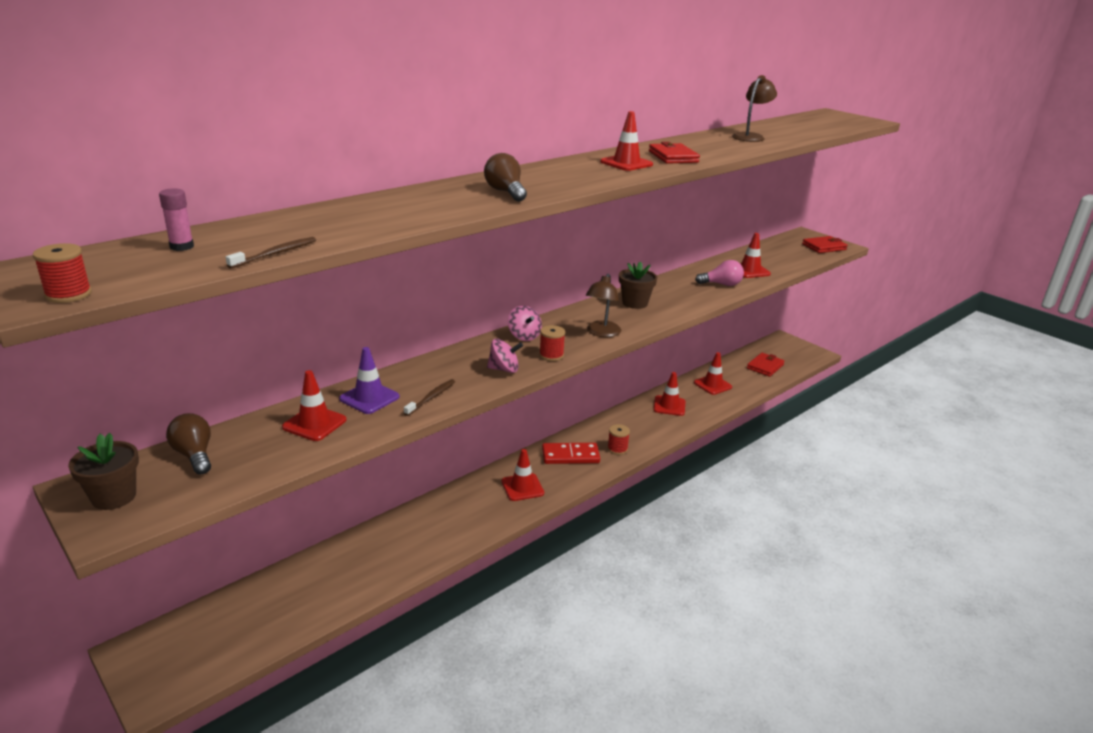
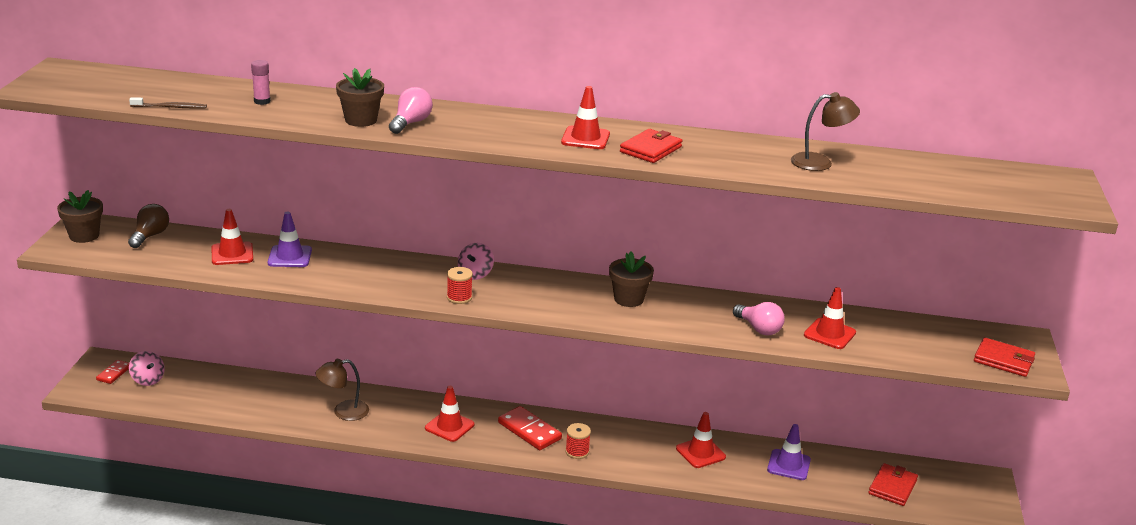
camera: 50 degrees right, 0 degrees up
(68, 295) = (45, 90): red spool -> none
(167, 652) = (114, 373): none -> red domino
(182, 247) = (146, 84): pink glue stick -> pink glue stick (262, 101)
(431, 397) = (321, 278): brown toothbrush -> none
(467, 203) = (361, 120): none -> brown flower pot
(504, 369) = (405, 287): pink spinning top -> pink spinning top (148, 380)
(505, 192) = (410, 123): brown light bulb -> pink light bulb
(601, 333) = (537, 304): brown lamp -> brown lamp (343, 412)
(712, 385) = (788, 465): red traffic cone -> purple traffic cone
(765, 366) = (892, 487): red wallet -> red wallet turned 60 degrees counterclockwise

